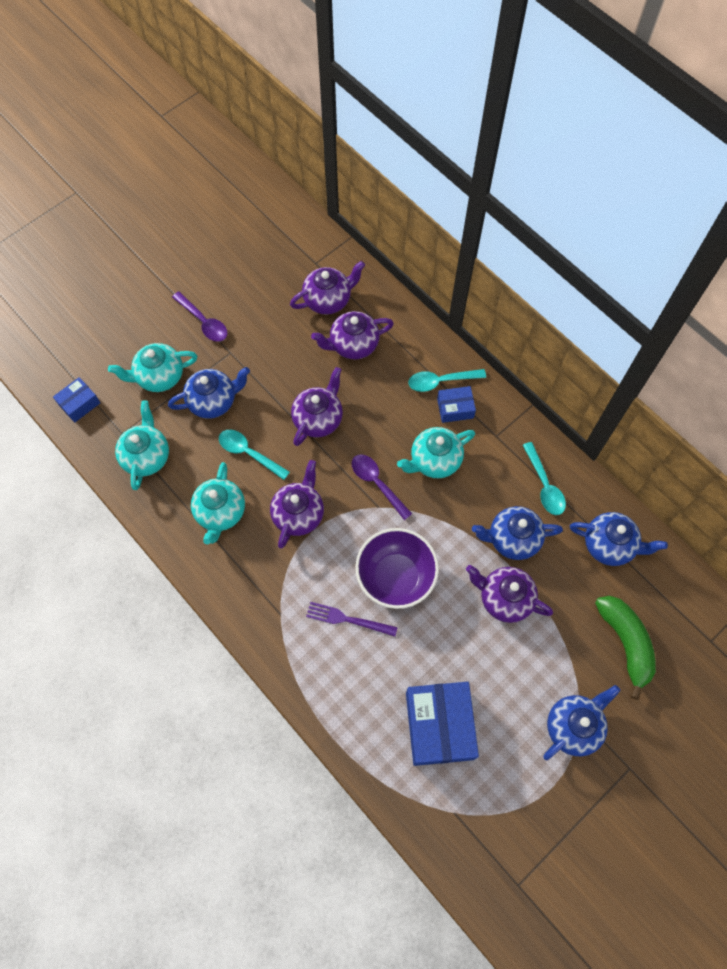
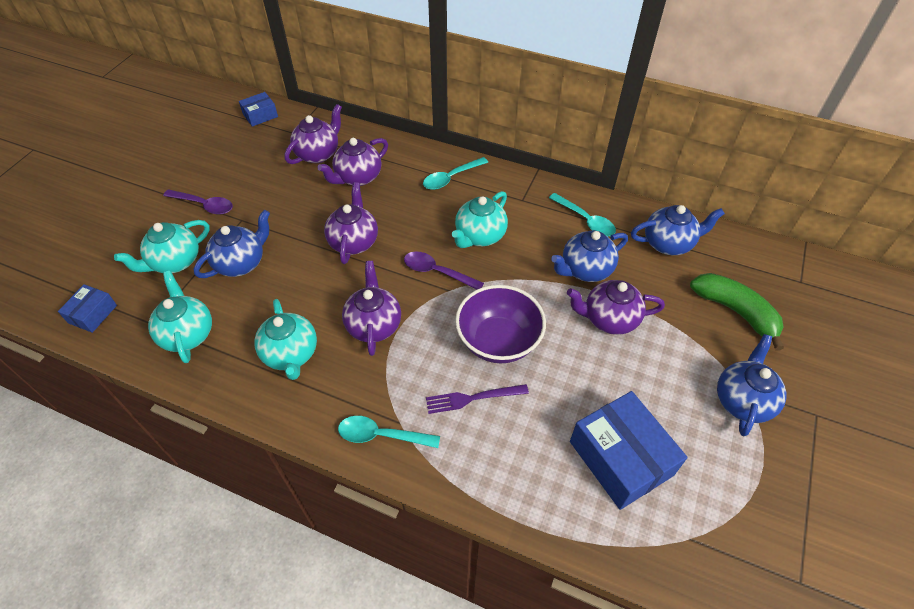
camera: 25 degrees left, 15 degrees down
(249, 453) = (297, 292): turquoise spoon -> turquoise spoon (381, 435)
(455, 408) = (475, 192): blue box -> blue box (260, 115)

